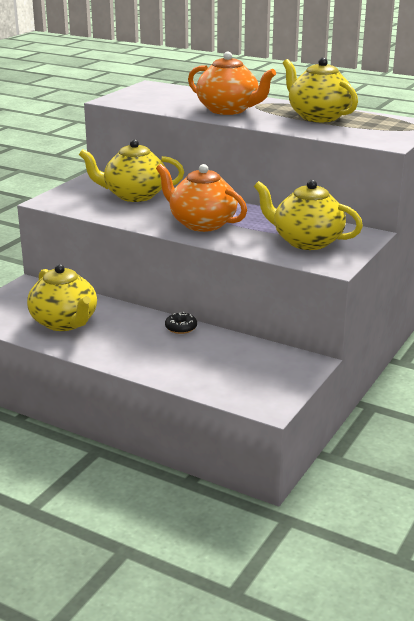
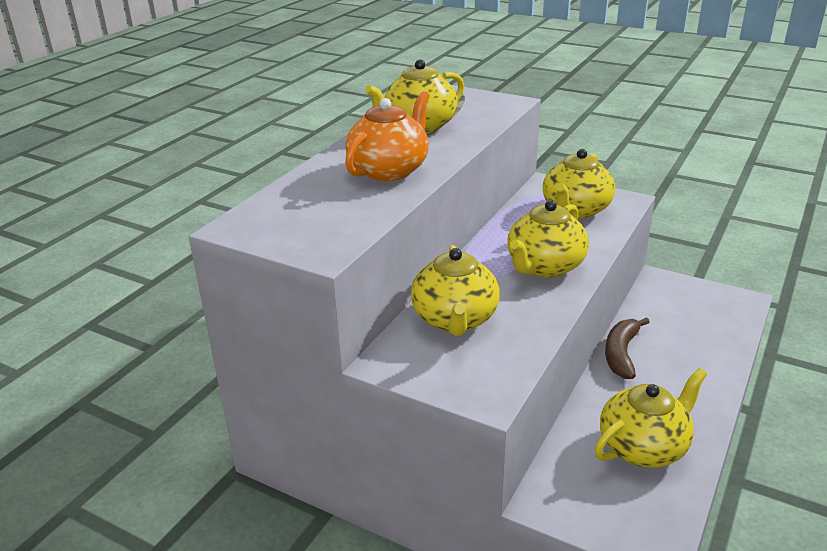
camera: 90 degrees left, 5 degrees up
(181, 328) = (621, 353): black donut -> brown banana
(201, 224) = (544, 267): orange teapot -> yellow teapot

